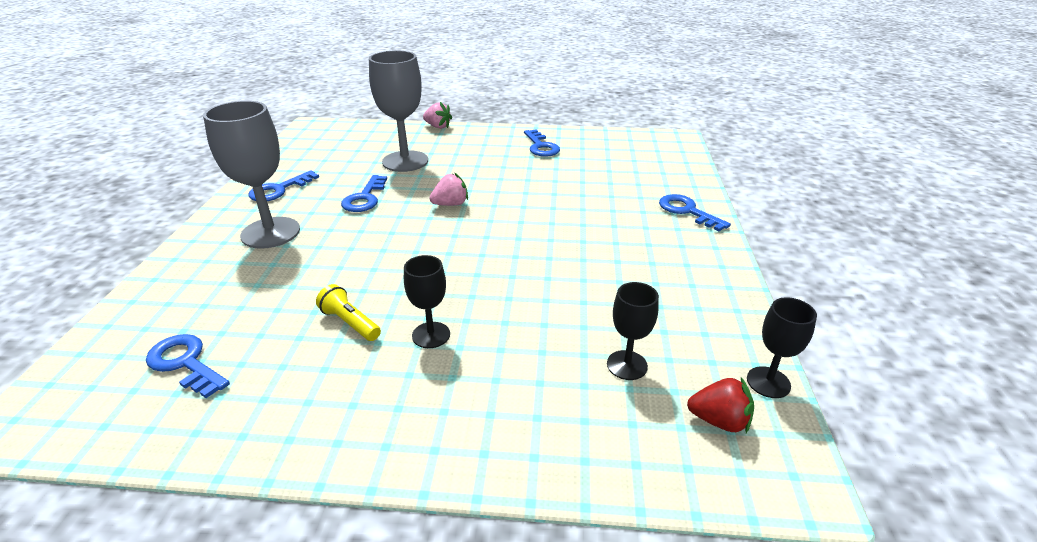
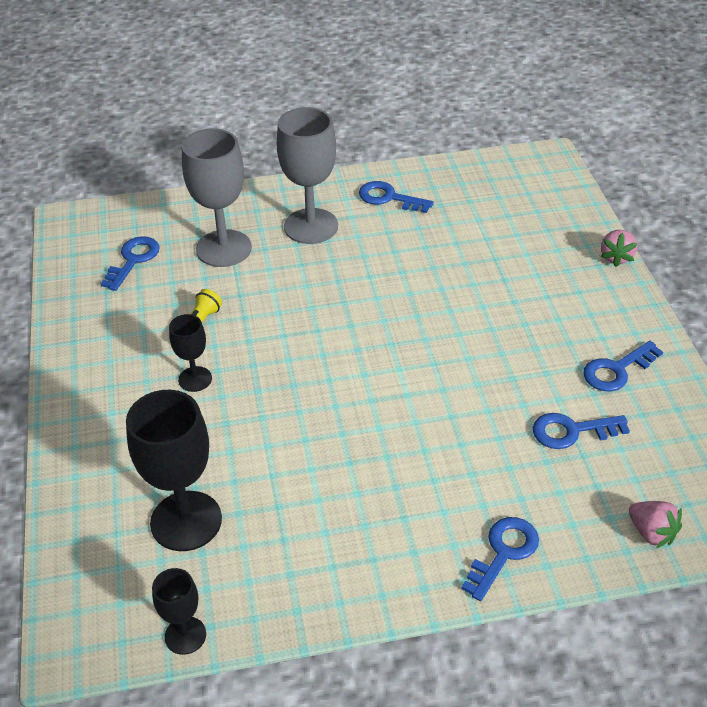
camera: 75 degrees right, 10 degrees up
(364, 198) = (400, 260): blue key -> blue key (571, 431)
(405, 161) = (500, 261): grey goblet -> grey goblet (224, 248)
(450, 204) = (418, 328): pink strawberry -> pink strawberry (651, 533)
(627, 365) = (186, 521): black goblet -> black goblet, size x1.88
(719, 420) = (129, 595): red strawberry -> none

